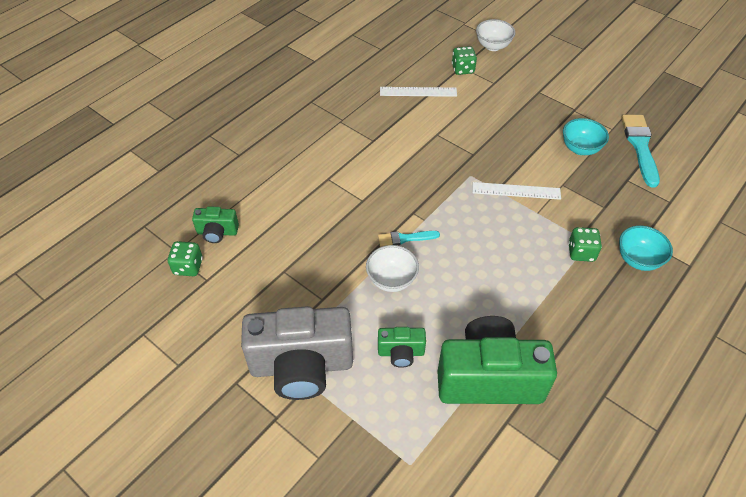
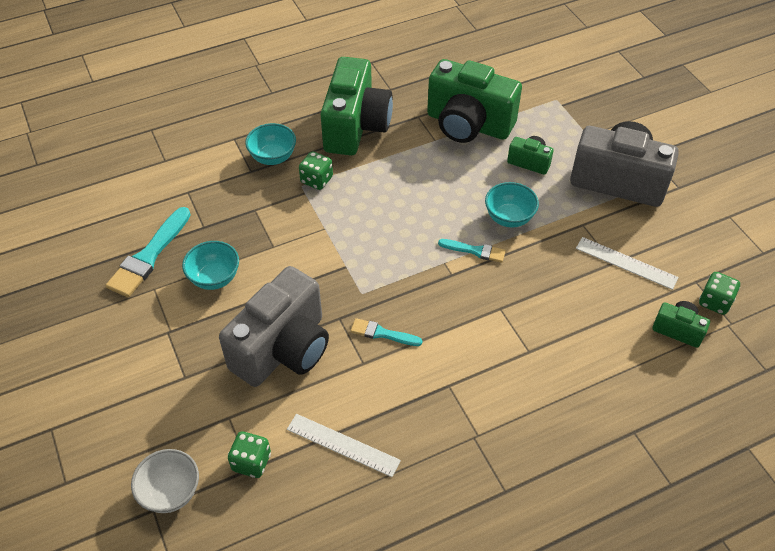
camera: 155 degrees left, 0 degrees up
(391, 280) = (509, 218): white bowl -> turquoise bowl
(436, 155) = (382, 333): none -> turquoise brush
(494, 124) = (283, 349): none -> grey camera
(516, 191) = (327, 257): white ruler -> white ruler (626, 263)
(596, 326) = (356, 127): none -> green camera

